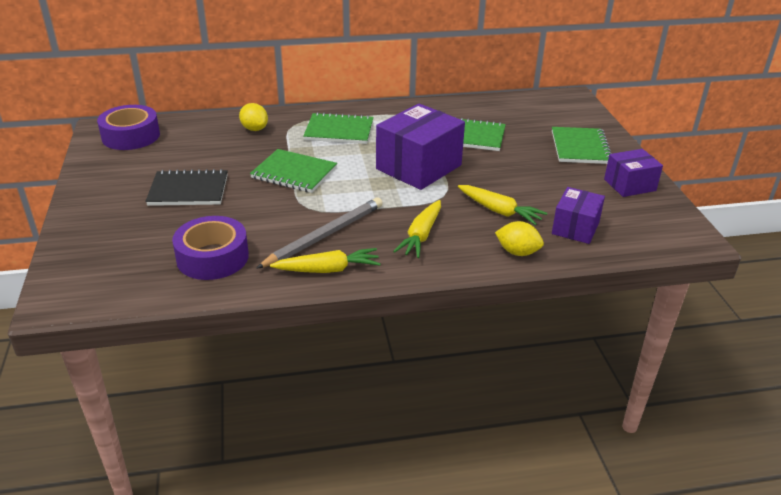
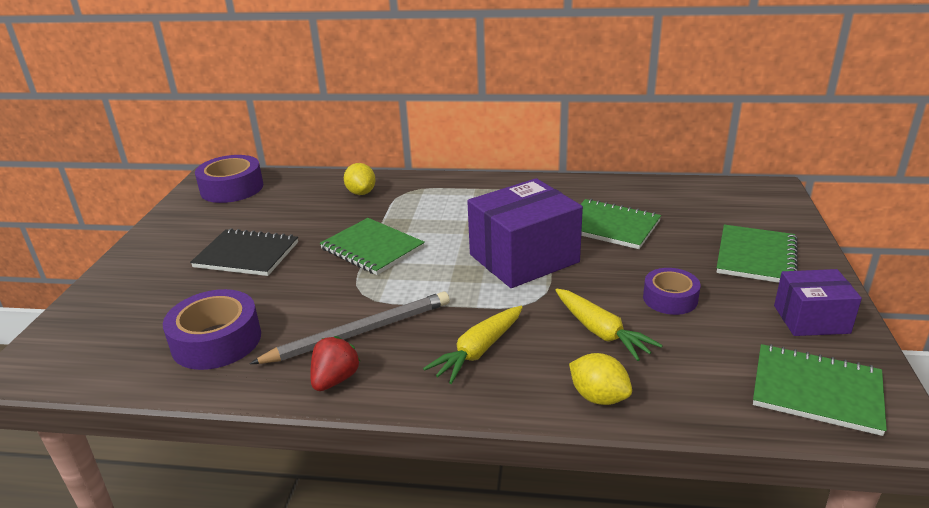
camera: 20 degrees right, 5 degrees down
(327, 270) = (335, 380): yellow carrot -> red strawberry
(339, 131) = (453, 204): green notebook -> green notebook (816, 391)
(535, 183) = (670, 298): none -> purple tape
(575, 228) = (701, 373): purple box -> none

